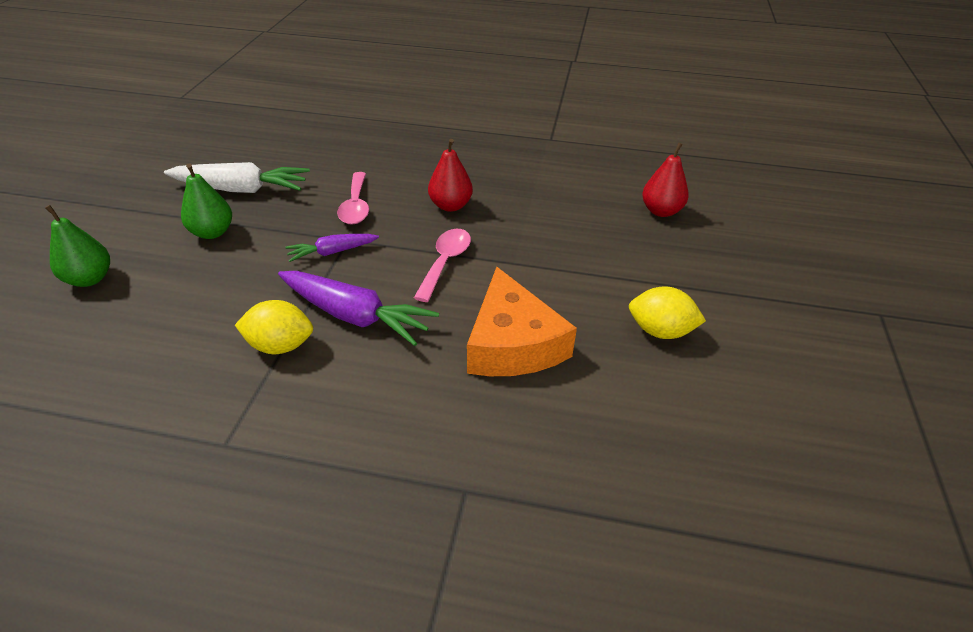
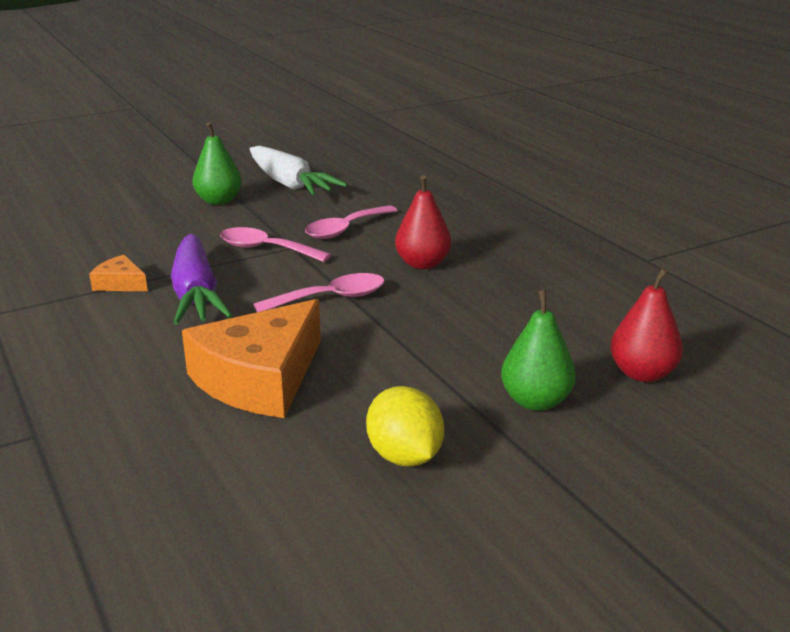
camera: 50 degrees right, 15 degrees down
(90, 279) = (107, 194): green pear -> green pear (536, 401)
(280, 345) = (120, 283): yellow lemon -> orange cheese
(332, 252) = (266, 249): purple carrot -> pink spoon

